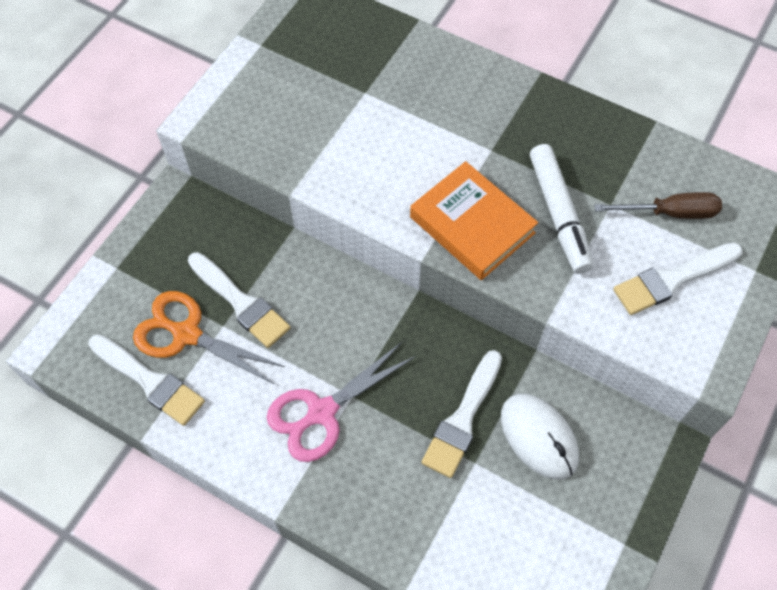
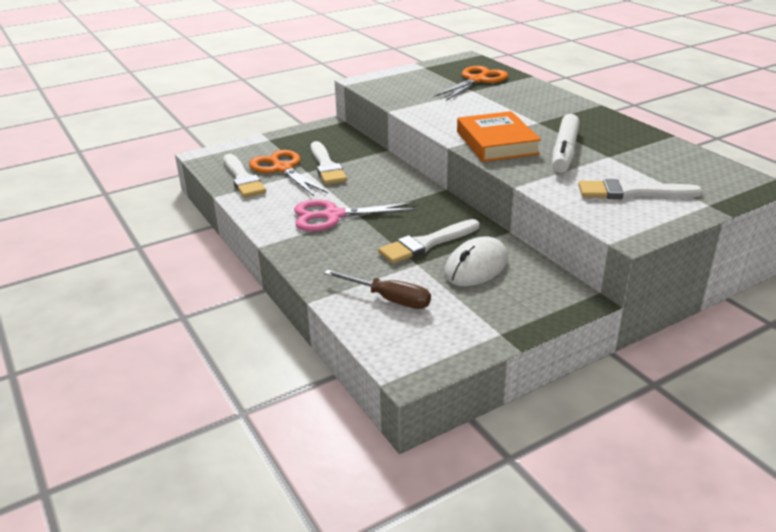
camera: 30 degrees right, 30 degrees down
(355, 60) = (477, 80): none -> orange scissors
(539, 437) = (476, 266): white mouse -> white mouse turned 45 degrees clockwise
(670, 213) = (654, 168): brown screwdriver -> brown screwdriver (389, 299)

